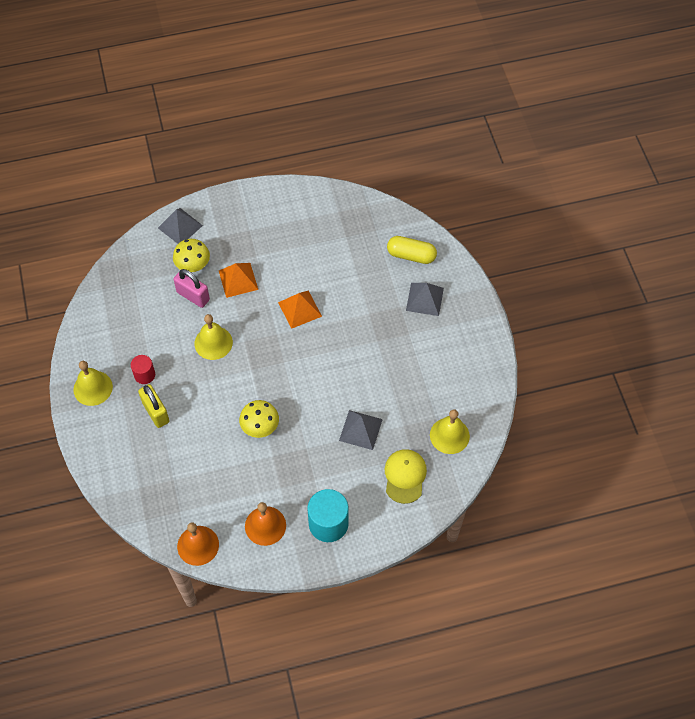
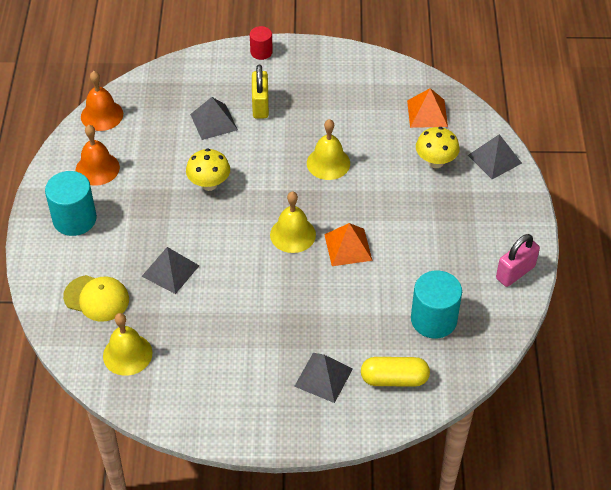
camera: 105 degrees right, 10 degrees down
(93, 388) = (306, 63): yellow bell -> yellow bell (293, 234)
(144, 375) = (307, 103): red cylinder -> red cylinder (261, 52)
(156, 412) = (260, 105): yellow padlock -> yellow padlock turned 75 degrees counterclockwise
(185, 445) = (213, 122): none -> grey pyramid
(193, 296) = (394, 155): pink padlock -> pink padlock (515, 272)
(238, 280) = (405, 198): orange pyramid -> orange pyramid (427, 113)
(352, 241) = (433, 320): none -> turquoise cylinder
(411, 255) = (394, 379): yellow capsule -> yellow capsule turned 60 degrees clockwise

